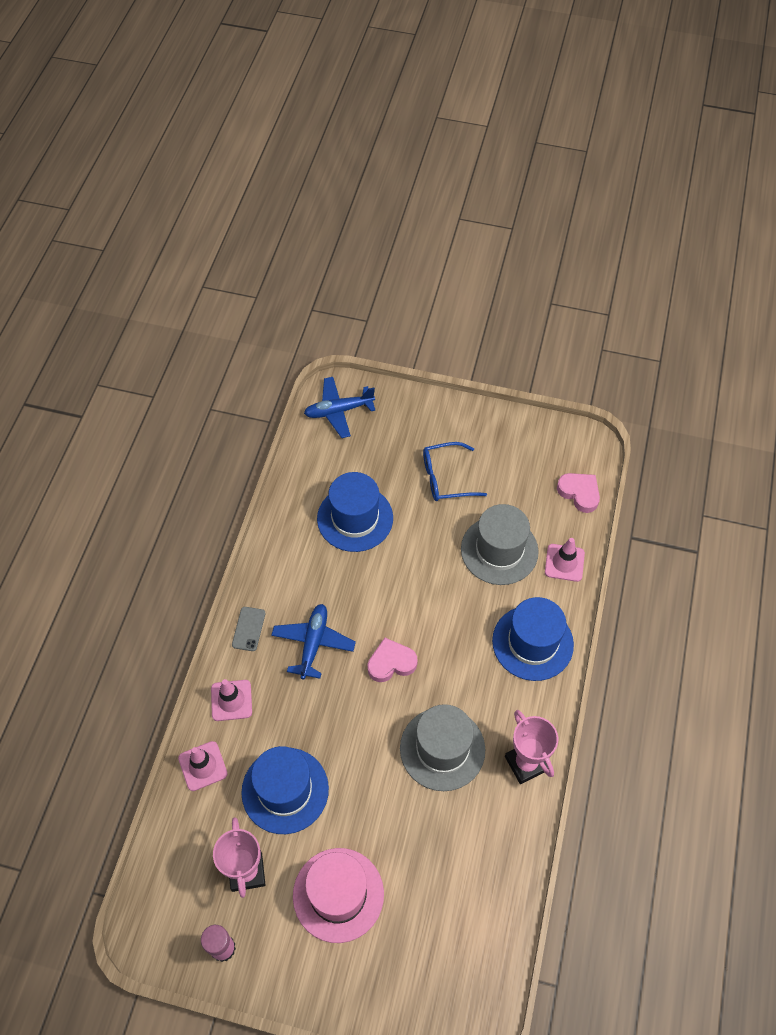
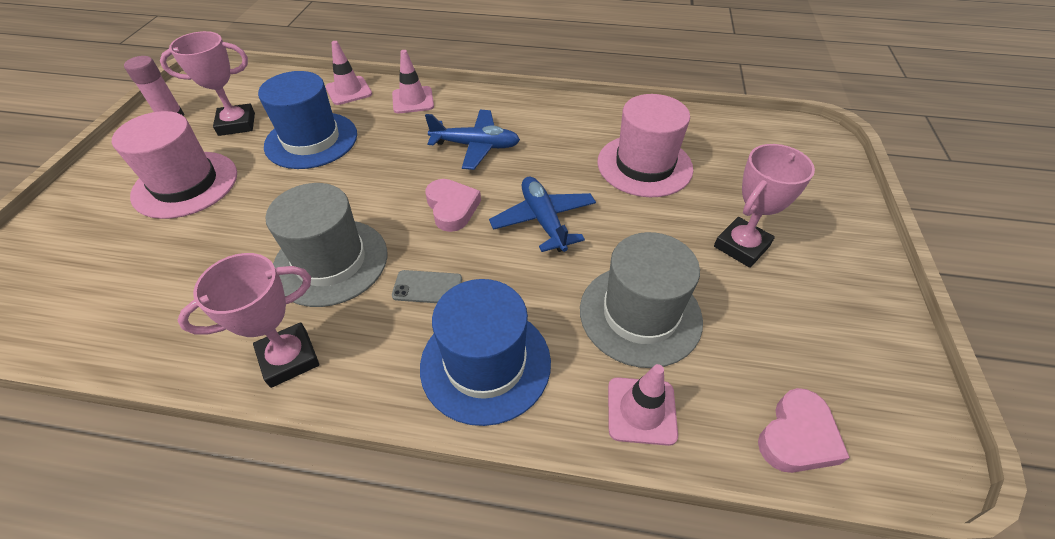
camera: 85 degrees right, 10 degrees down
(248, 629) = (490, 103): grey phone -> grey phone (427, 287)
(339, 411) = (791, 142): blue plane -> blue plane (543, 220)
(355, 518) = (644, 165): blue hat -> pink hat
(446, 478) = (741, 246): blue glasses -> pink trophy

